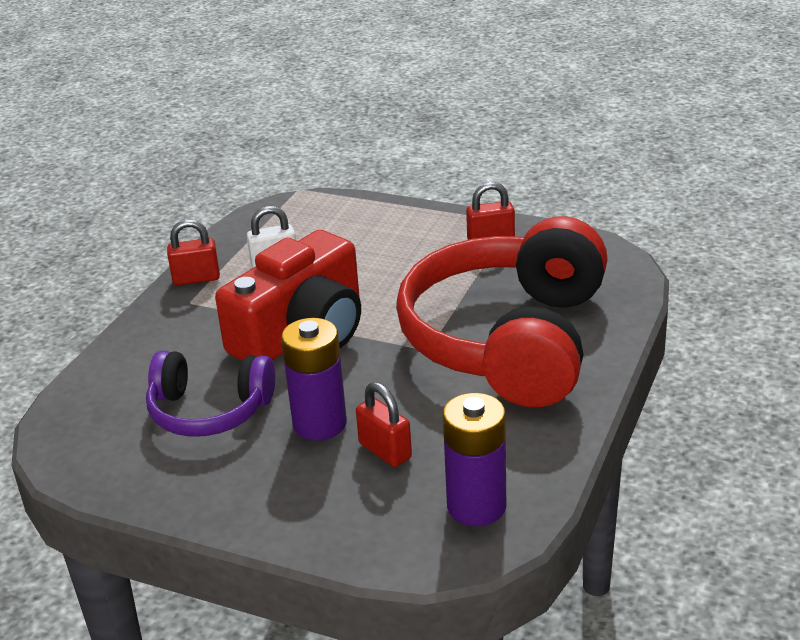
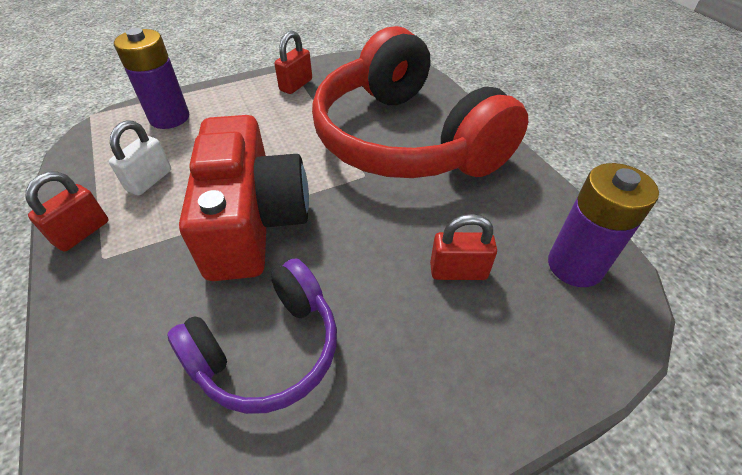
camera: 50 degrees left, 15 degrees up
(319, 424) = (380, 286): purple battery -> purple battery (169, 118)

